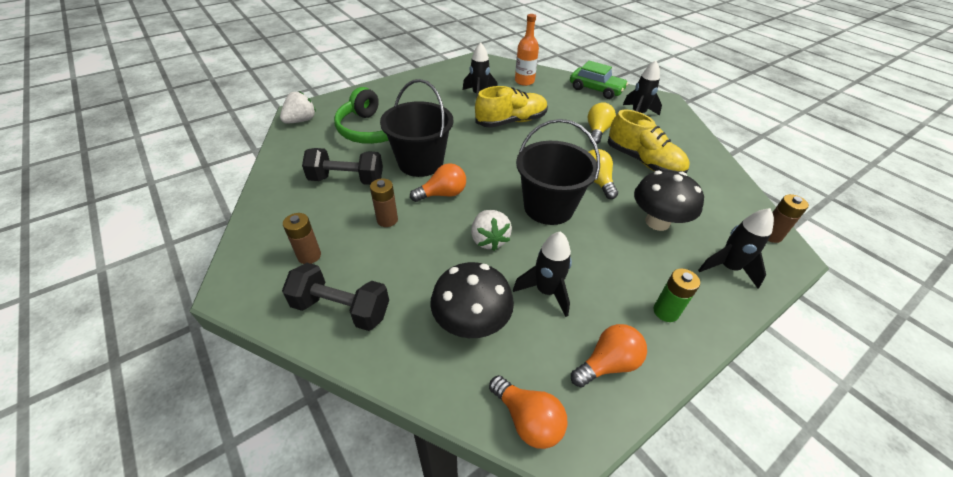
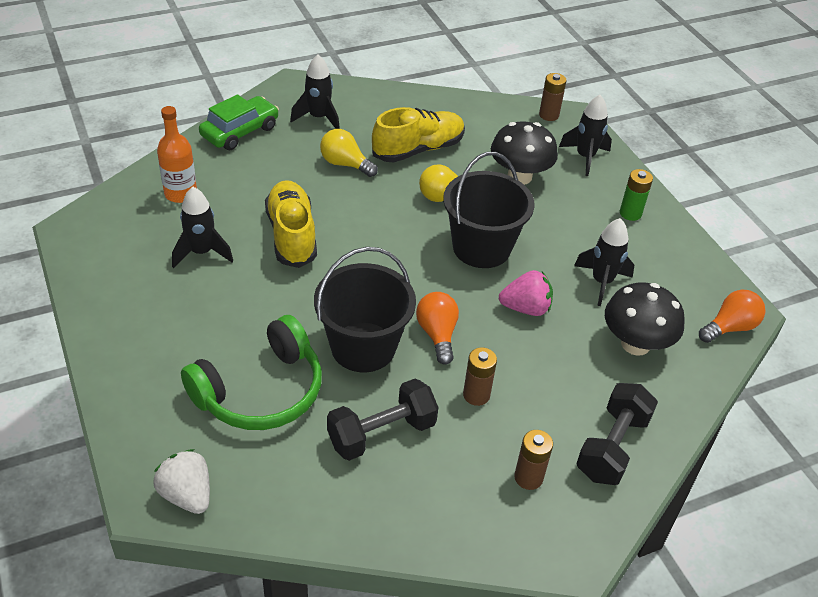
camera: 80 degrees left, 0 degrees up
(347, 180) = (381, 433): black dumbbell -> black dumbbell turned 45 degrees clockwise
(489, 240) = (525, 308): white strawberry -> pink strawberry
(607, 364) = (680, 266): orange light bulb -> none

